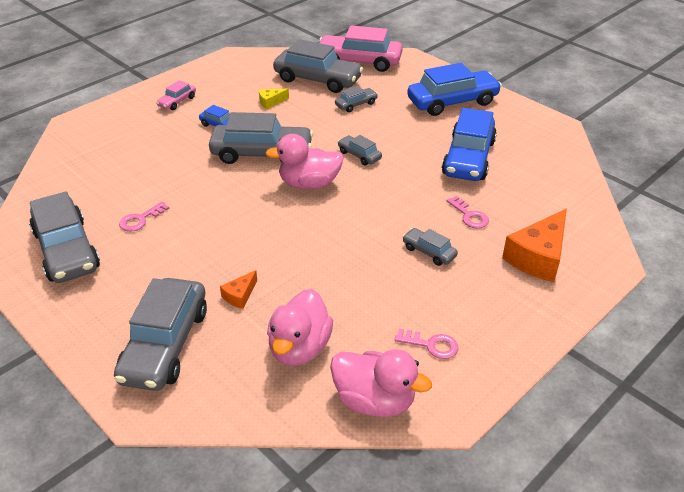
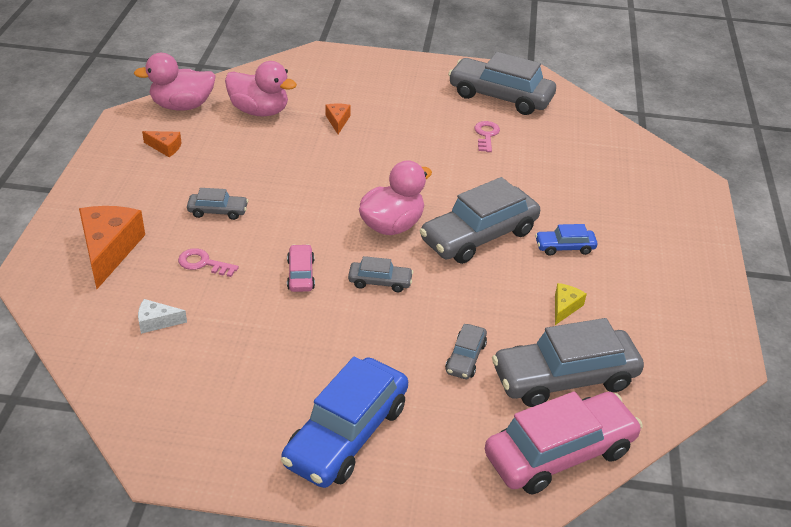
camera: 140 degrees right, 0 degrees up
(165, 344) = (350, 80): grey car -> none
(177, 102) = (657, 255): pink car -> pink car (301, 274)
(299, 348) = (259, 111): pink duck -> pink duck turned 135 degrees clockwise
(431, 345) = (165, 147): pink key -> orange cheese
(468, 158) = (254, 339): blue car -> none
(526, 191) = (157, 322): none -> white cheese

